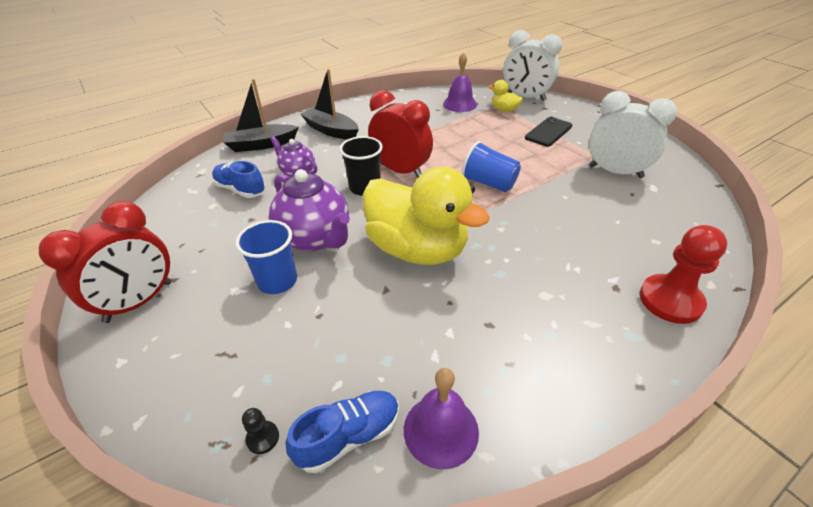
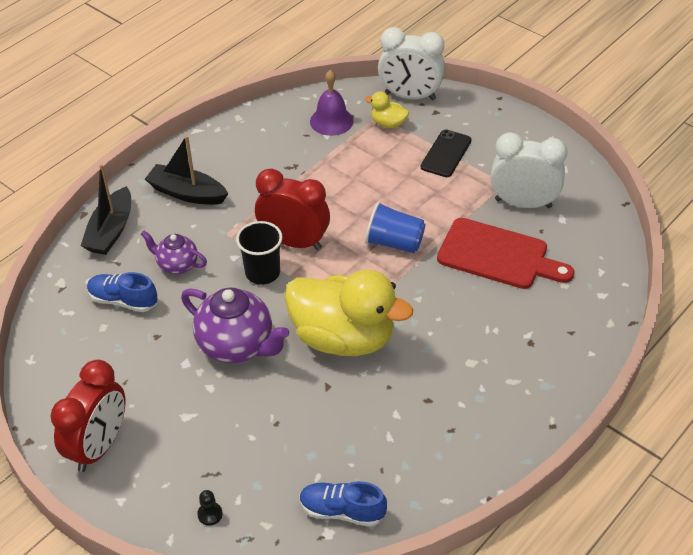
camera: 15 degrees left, 5 degrees up
(261, 145) = (111, 231): black boat -> black boat turned 45 degrees counterclockwise
(263, 438) = (276, 527): black pawn -> black pawn (210, 514)
(277, 281) = (221, 398): blue cup -> none
(349, 436) = (342, 511): blue shoe -> blue shoe turned 120 degrees counterclockwise
(441, 430) = (409, 491): purple bell -> none
(586, 206) = (497, 255): none -> red cutting board
(670, 300) = (576, 346): red pawn -> none

